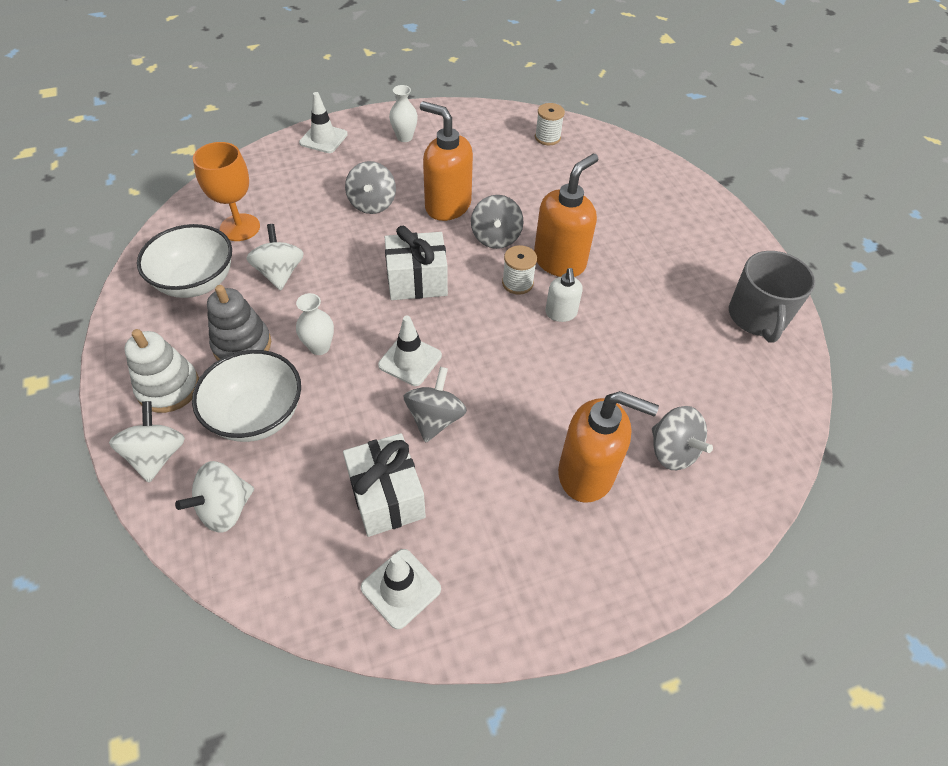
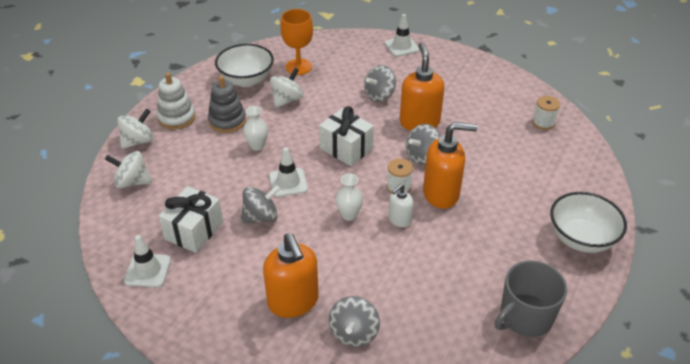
camera: 50 degrees right, 10 degrees down
(257, 416) = (192, 155): white bowl -> white bowl (581, 238)
(404, 137) = (449, 71): white vase -> white vase (349, 215)

